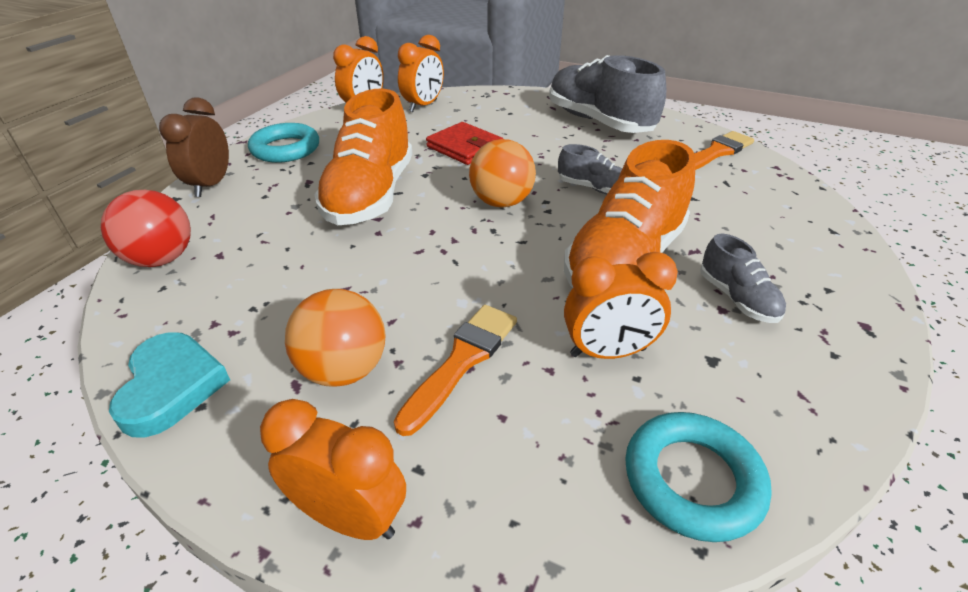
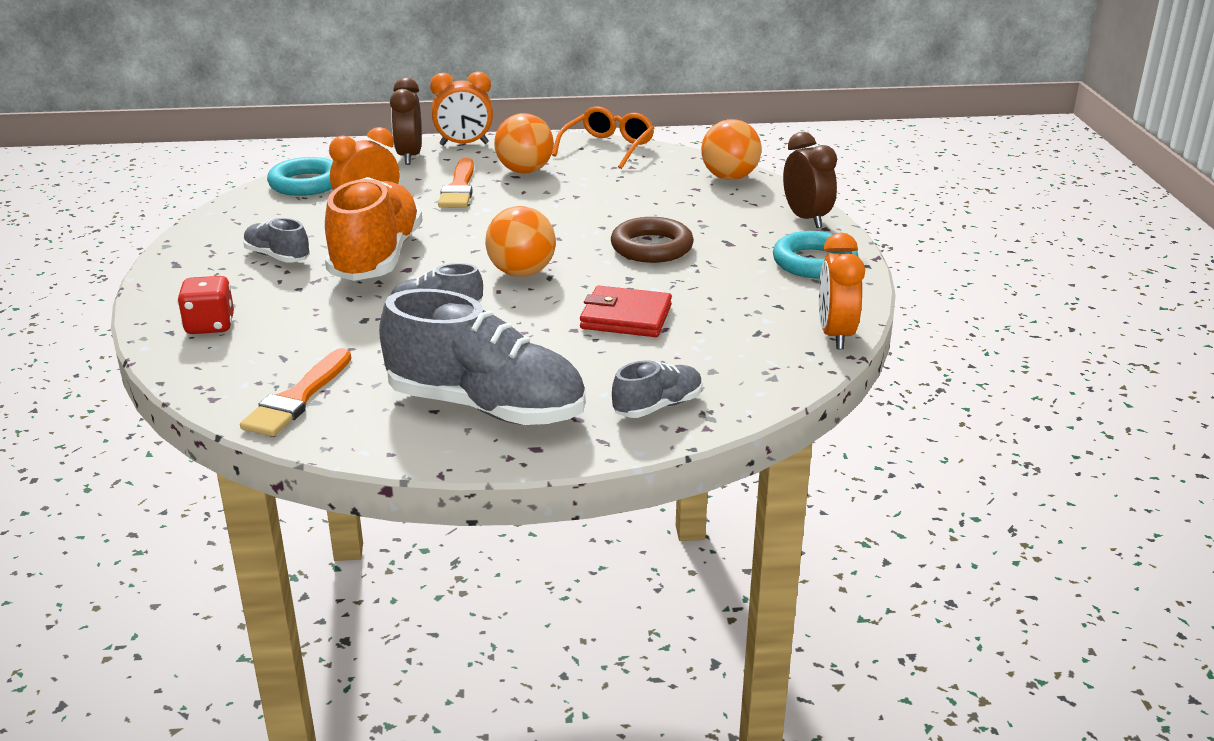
camera: 150 degrees right, 10 degrees down
(162, 259) = (729, 177): red ball -> orange ball
(171, 387) = (608, 148): turquoise heart -> orange glasses
(370, 195) = (651, 247): orange shoe -> brown ring
(423, 106) = (765, 362): orange clock -> none
(475, 509) = (409, 156): none -> brown clock
(506, 102) = (657, 406): none -> grey shoe
(795, 226) = (210, 325): none -> red dice

